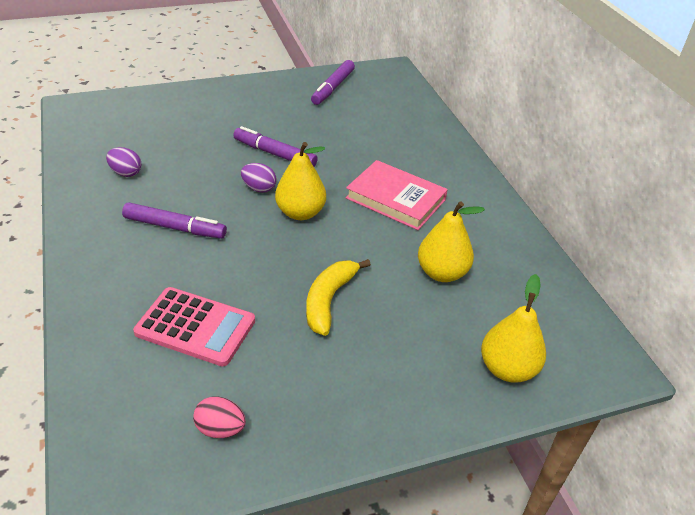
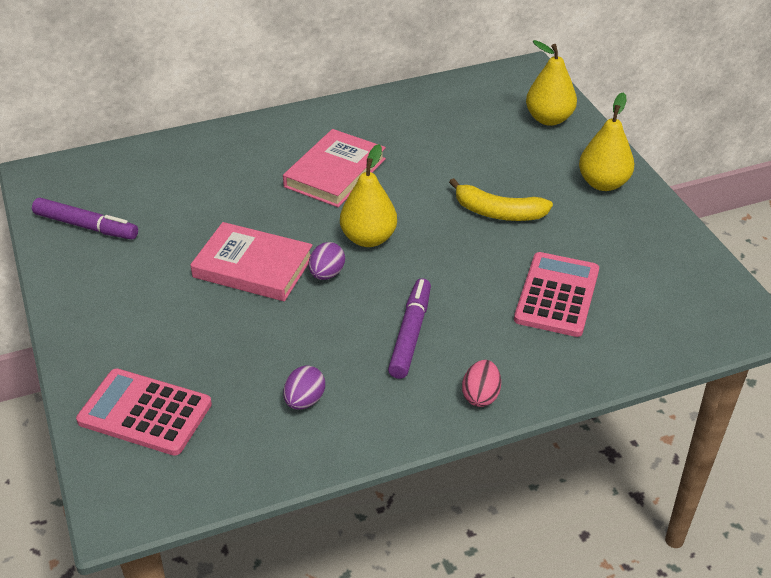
camera: 90 degrees left, 0 degrees up
(144, 112) = (145, 413): none -> pink calculator
(220, 429) = (662, 264): pink egg -> pink egg (480, 396)
(275, 154) = (253, 267): purple marker -> pink book
(442, 273) = (445, 146): yellow pear -> yellow pear (603, 183)

